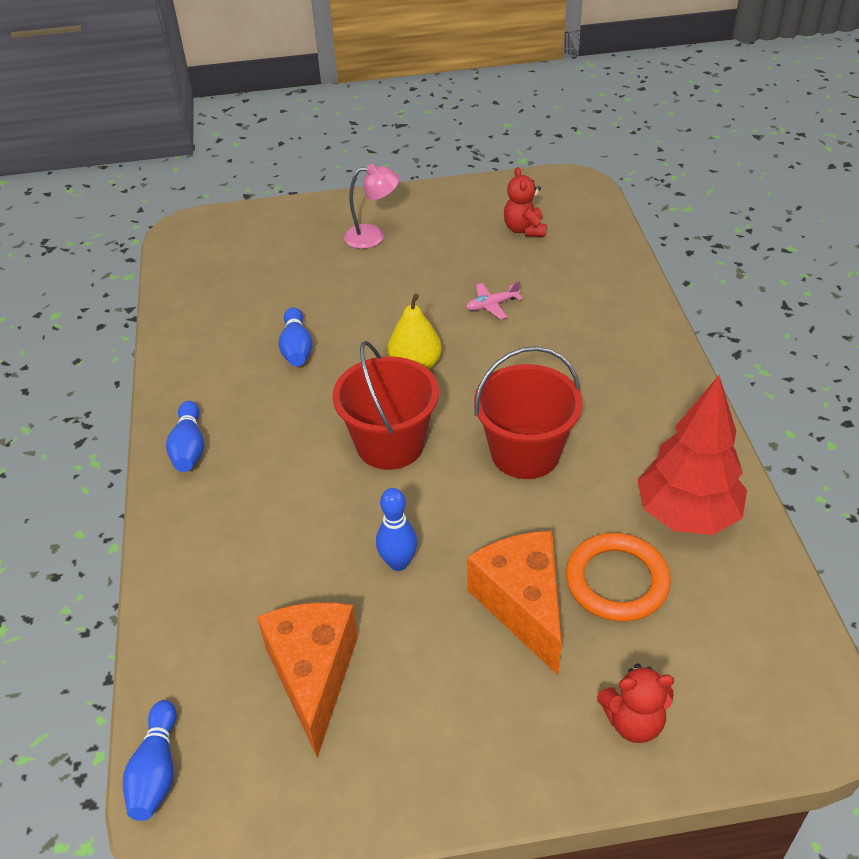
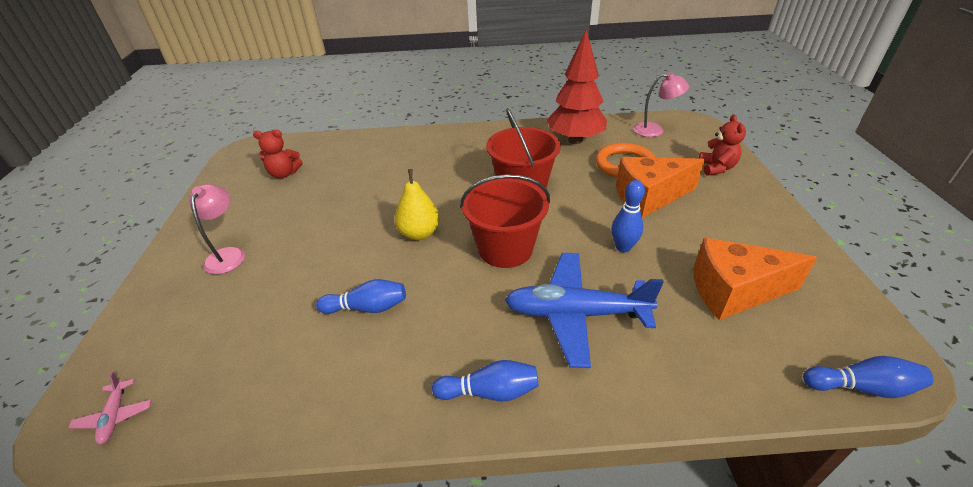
camera: 85 degrees left, 5 degrees down
(281, 511) = (575, 314): none -> blue plane
(492, 305) = (365, 193): pink plane -> pink plane (115, 416)
(761, 641) = (655, 130): none -> pink lamp

